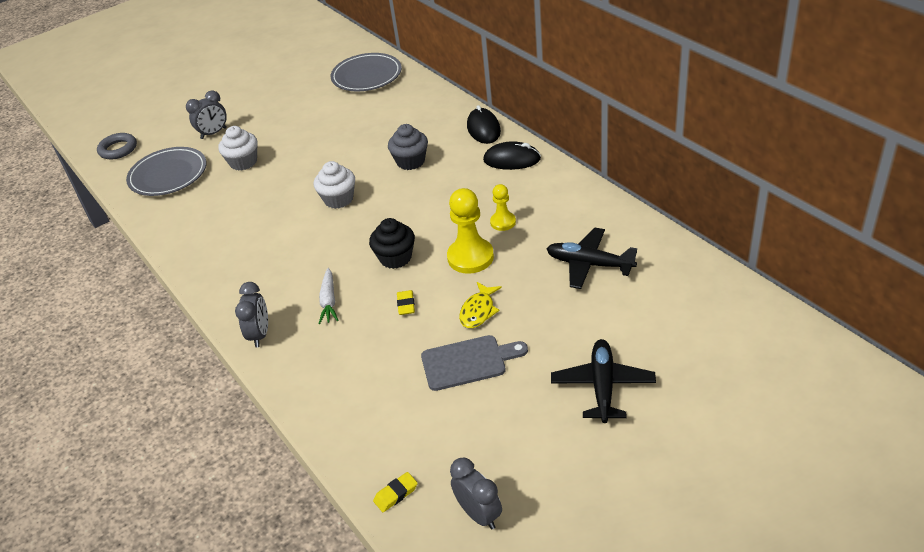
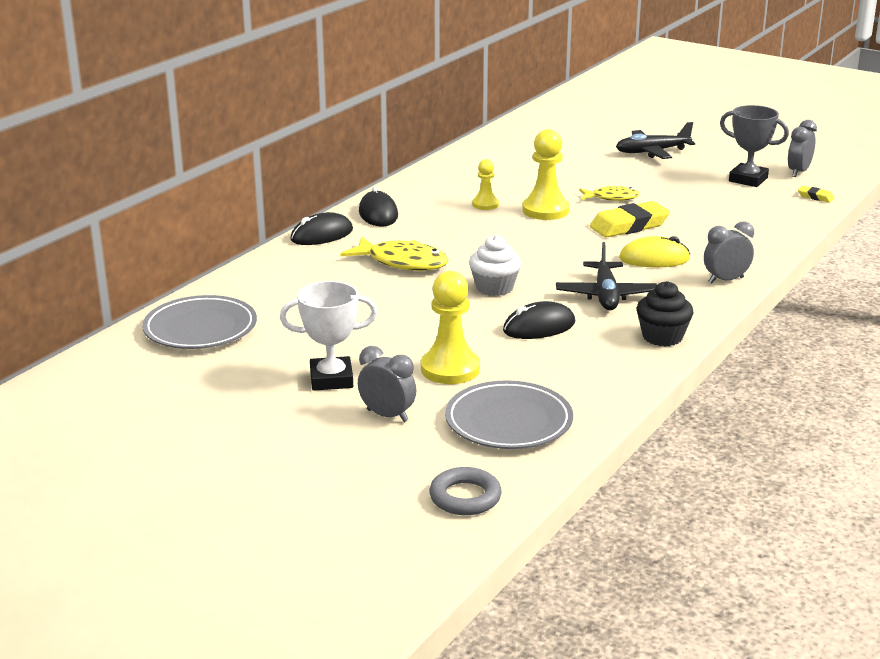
camera: 115 degrees left, 15 degrees down
(243, 162) = (450, 369): white cupcake -> yellow pawn
(265, 209) = (539, 327): none -> black mouse
(269, 118) = (331, 379): none -> white trophy
(329, 301) = (654, 259): white carrot -> yellow mouse
(395, 258) = (570, 241): black cupcake -> black cupcake (662, 337)
(406, 305) = (629, 226): yellow eraser -> yellow eraser, size x2.10
(410, 161) = (402, 262): grey cupcake -> yellow fish
(468, 362) = (671, 193): grey cutting board -> none
(477, 448) = (748, 179): none -> grey trophy
(589, 264) = (522, 168): black plane -> black plane (605, 295)

